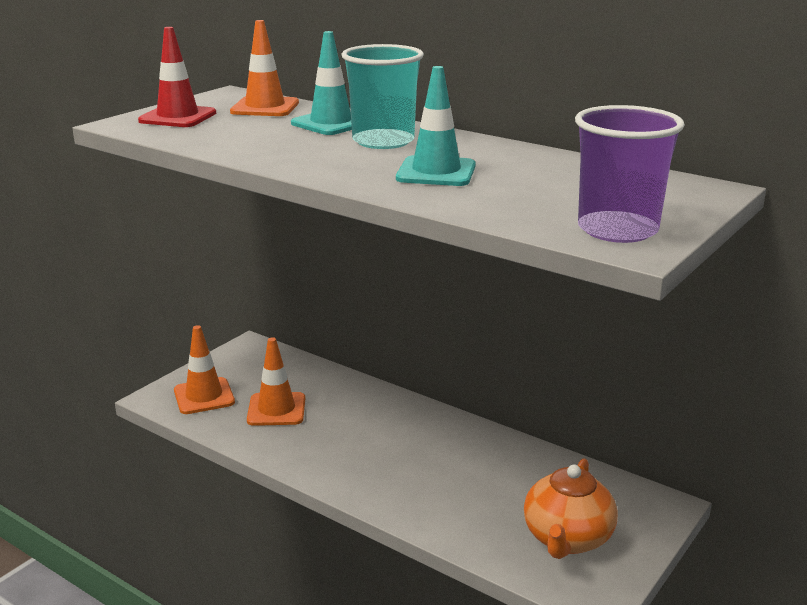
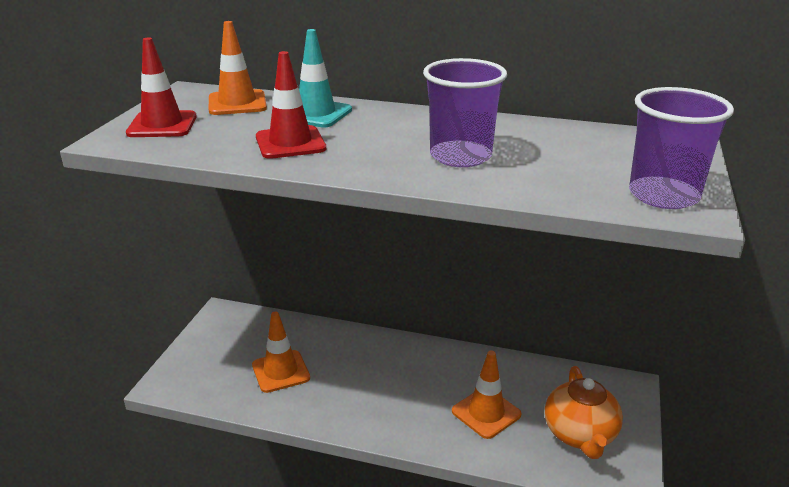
camera: 20 degrees left, 5 degrees up
(204, 396) = (207, 373): orange traffic cone -> orange traffic cone (486, 413)
(279, 143) = (290, 143): none -> red traffic cone
(383, 141) = (381, 128): turquoise cup -> none
(436, 172) = (460, 156): turquoise traffic cone -> purple cup

